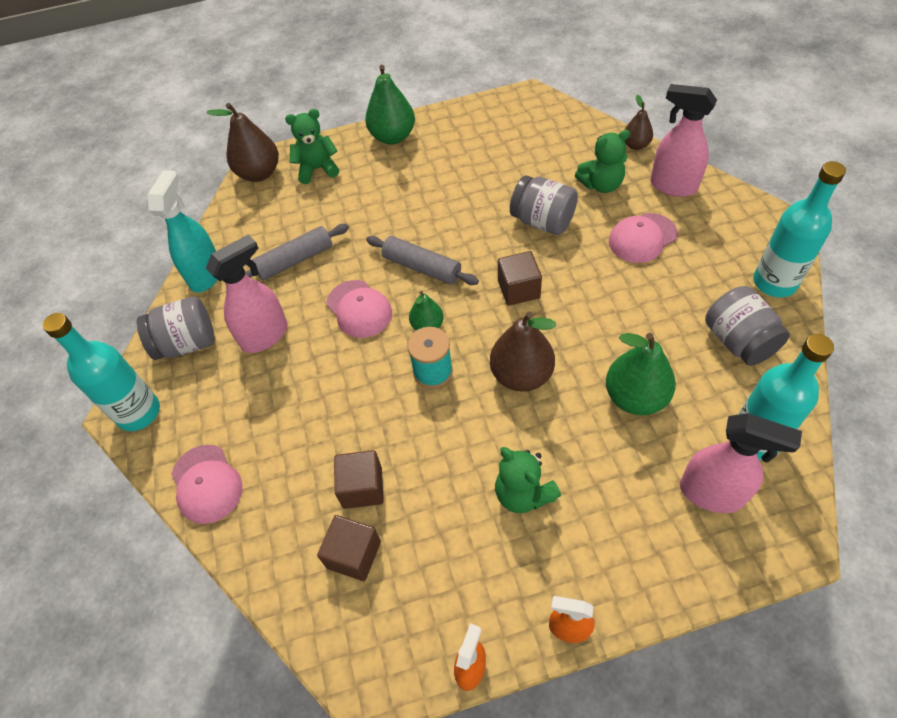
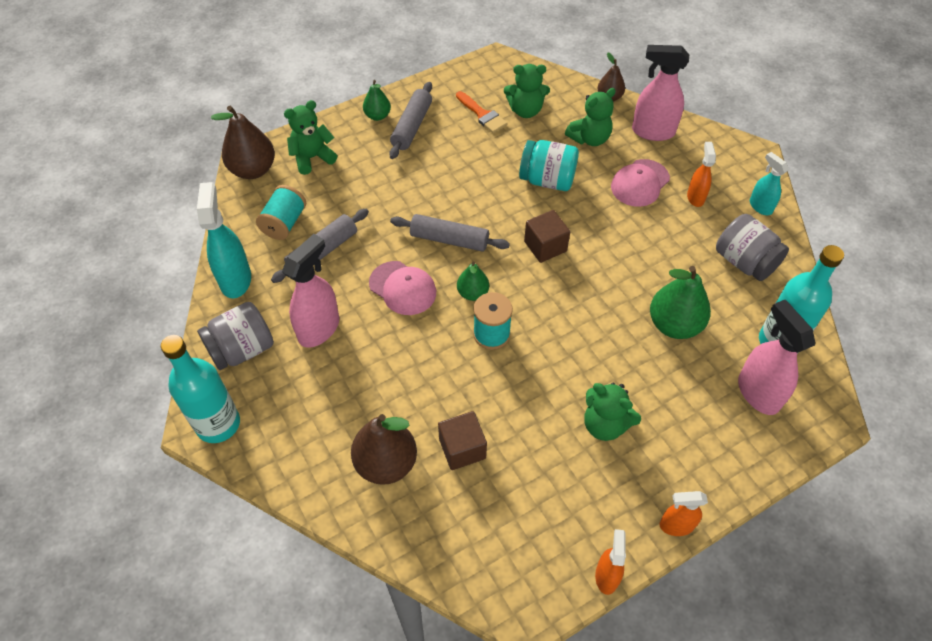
camera: 20 degrees left, 0 degrees up
(206, 484) = (313, 476): pink cap -> none
(269, 228) = (284, 223): none -> turquoise spool
(354, 554) = (474, 507): brown cube -> none
(393, 137) = (377, 116): green pear -> green pear, size x0.57
(422, 151) = (412, 126): none -> grey rolling pin
(496, 147) = (482, 114): none -> orange brush
(521, 375) = (571, 323): brown pear -> brown pear (386, 463)
(542, 148) = (525, 110): none -> green teddy bear
(542, 221) = (547, 180): grey jar -> turquoise jar
(701, 261) = (695, 197): none -> orange spray bottle
(712, 493) = (757, 392): pink spray bottle -> pink spray bottle turned 120 degrees counterclockwise
(774, 282) = (760, 206): turquoise bottle -> turquoise spray bottle

